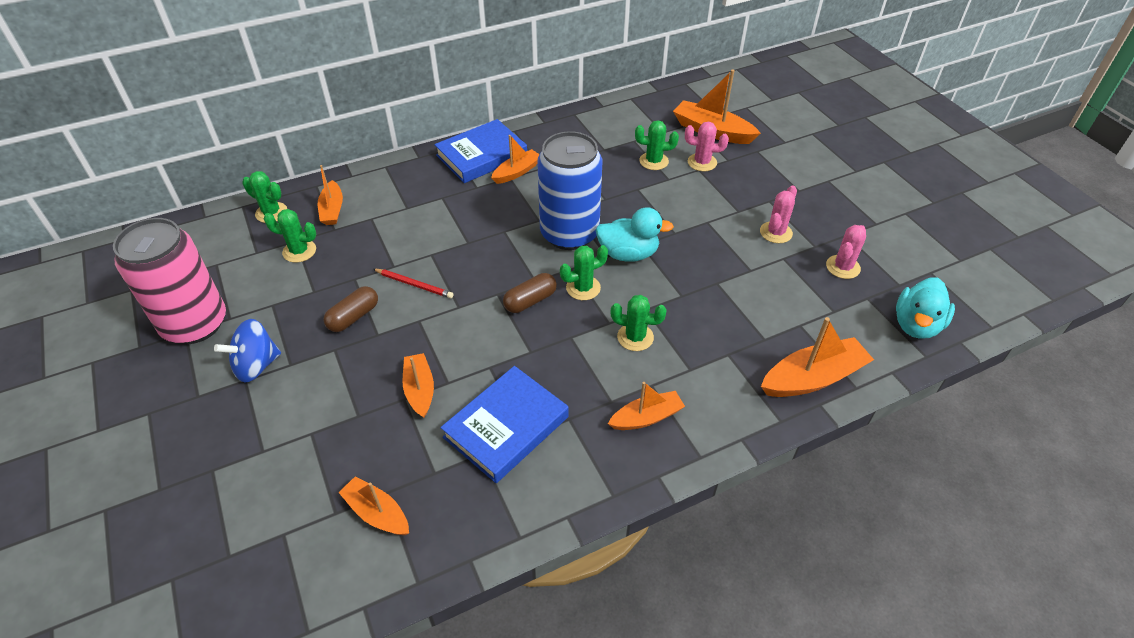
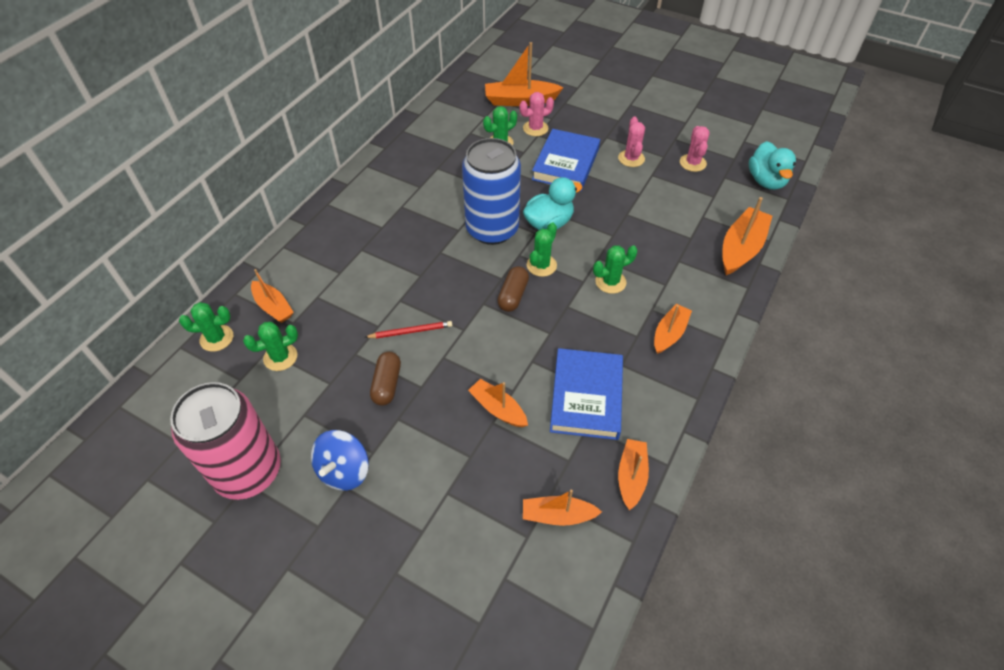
camera: 35 degrees left, 5 degrees up
(481, 156) = (360, 199): blue book -> blue book (566, 164)
(517, 172) = (403, 199): orange boat -> orange boat (631, 476)

